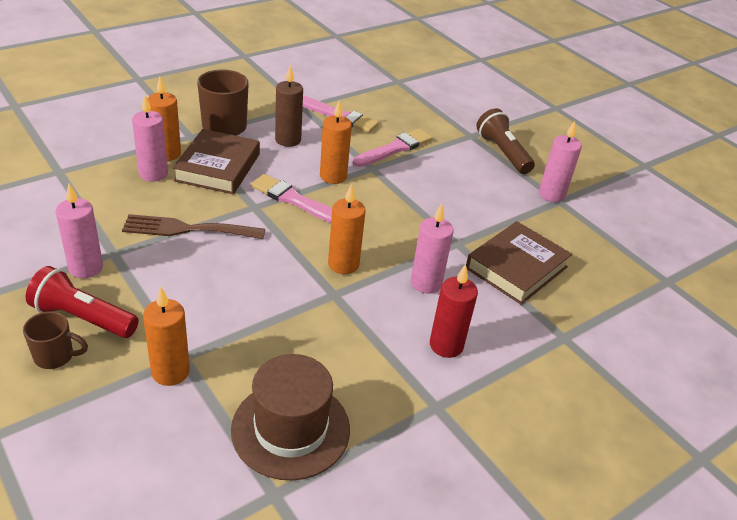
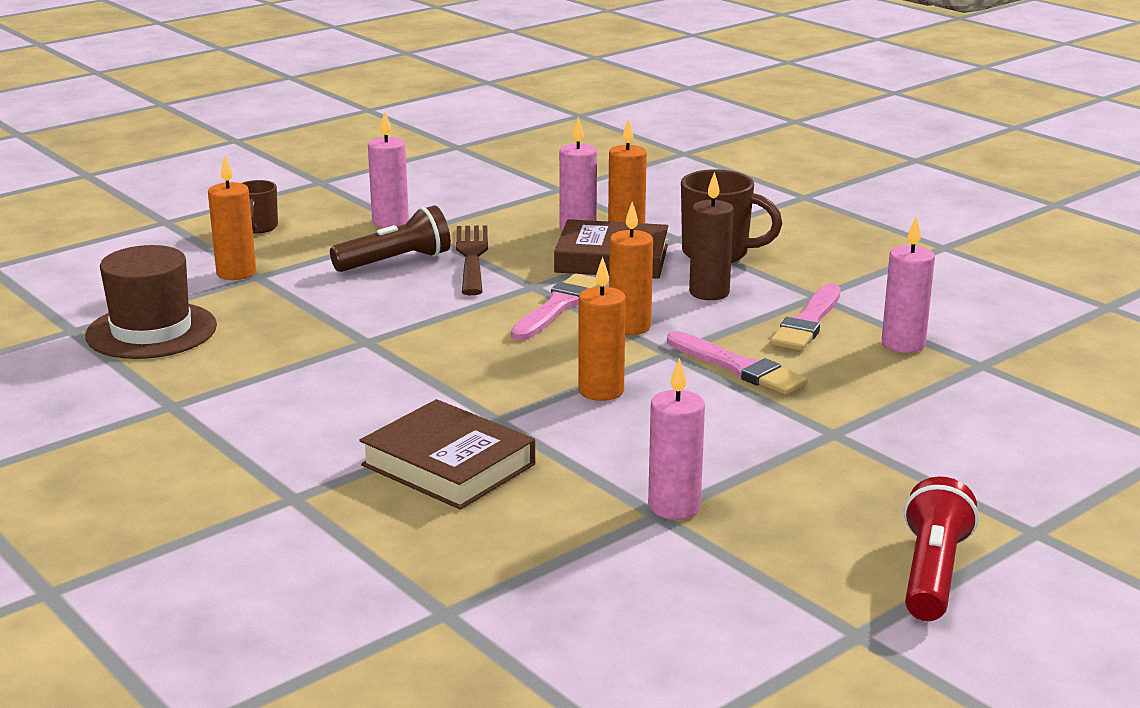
camera: 90 degrees right, 15 degrees down
(83, 318) = (313, 230): red flashlight -> red flashlight (932, 573)
(343, 264) = (426, 343): orange candle -> orange candle (601, 391)
(426, 283) = (398, 396): pink candle -> pink candle (903, 344)
(446, 345) = (275, 410): red candle -> none
(502, 153) = (791, 462): brown flashlight -> brown flashlight (395, 262)

